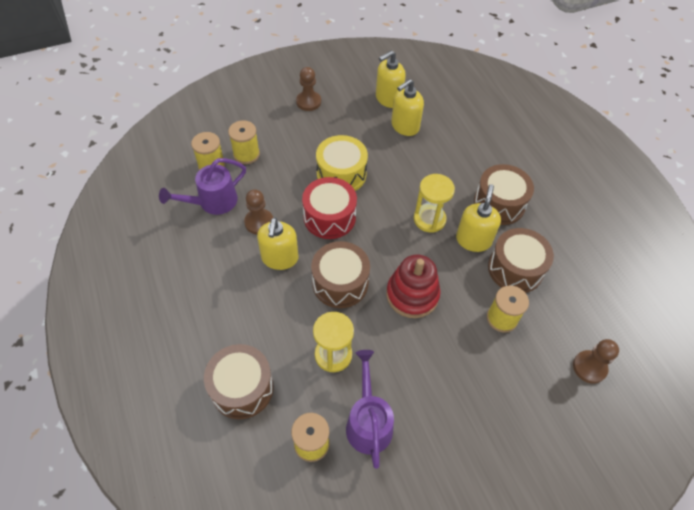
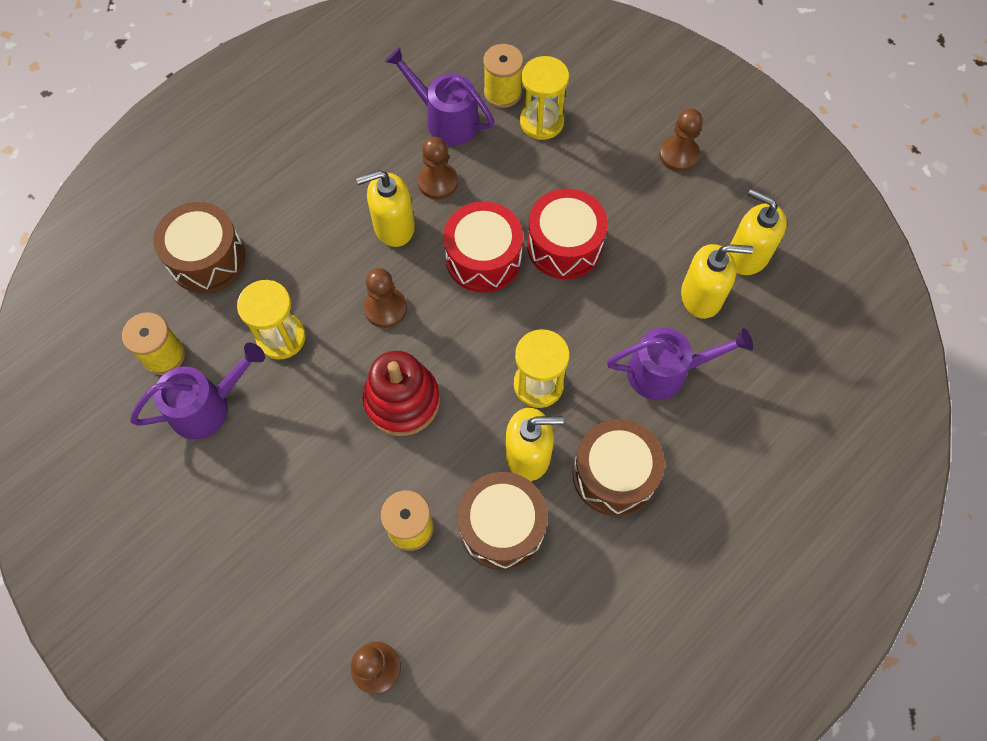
camera: 70 degrees right, 10 degrees up
(246, 154) = (541, 122): yellow spool -> yellow hourglass
(340, 283) = (385, 308): brown drum -> brown pawn
(341, 174) = (564, 245): yellow drum -> red drum
(405, 126) = (701, 296): yellow soap dispenser -> yellow soap dispenser turned 150 degrees clockwise
(444, 158) = (666, 371): none -> purple watering can

